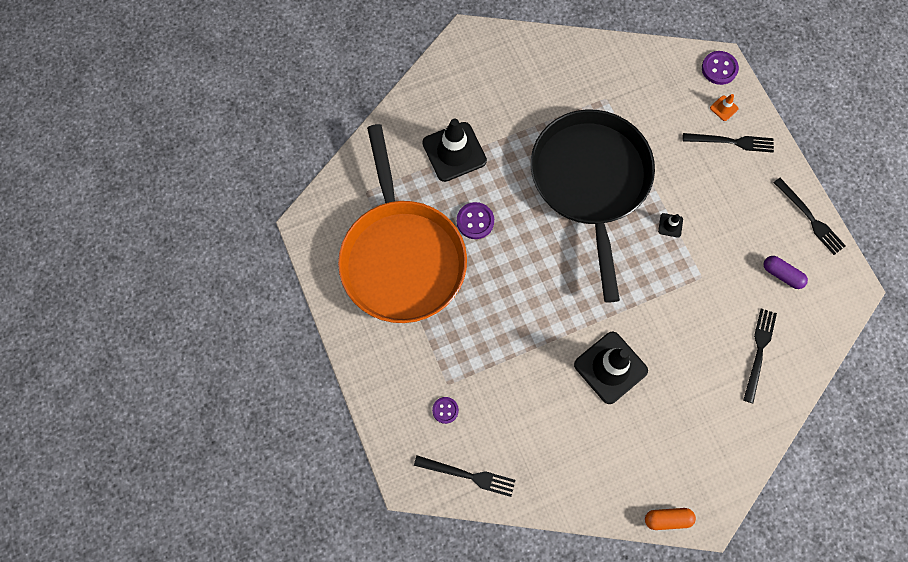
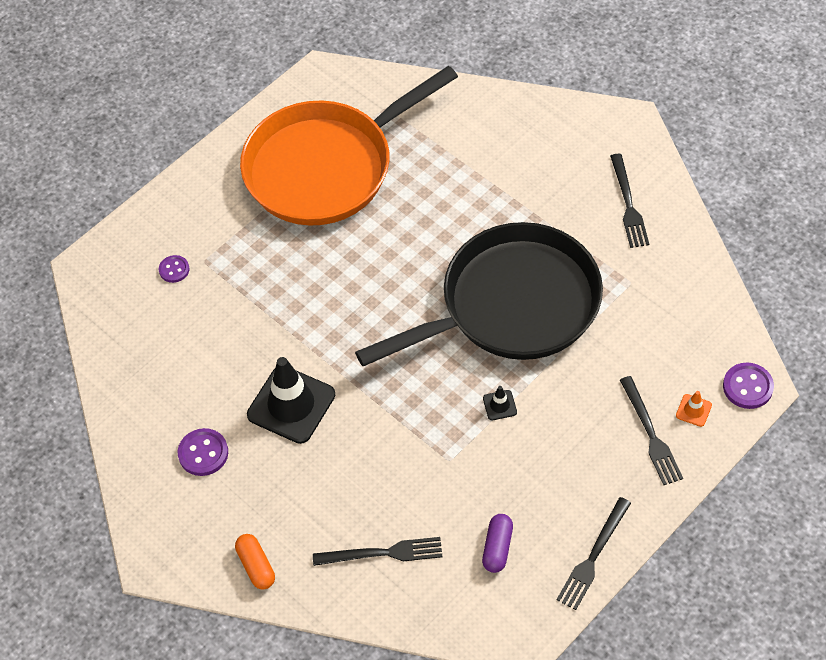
camera: 70 degrees right, 15 degrees down
(454, 152) = (476, 165): black traffic cone -> none
(467, 475) = (112, 315): black fork -> black fork (628, 204)
(475, 221) = (402, 215): purple button -> purple button (203, 453)
(667, 519) = (139, 521): orange capsule -> orange capsule (256, 566)

